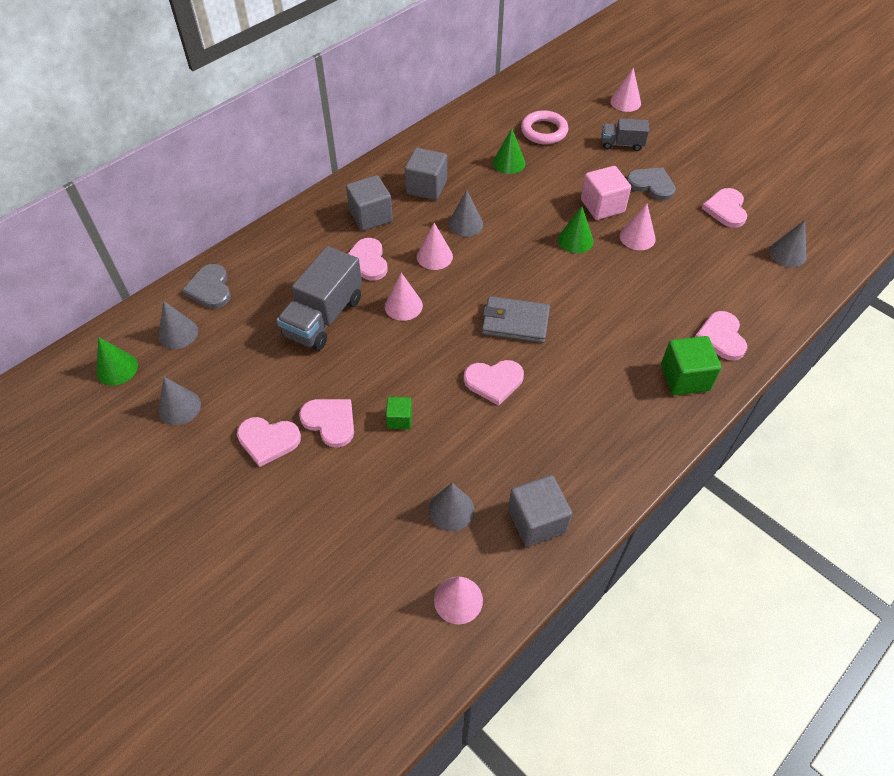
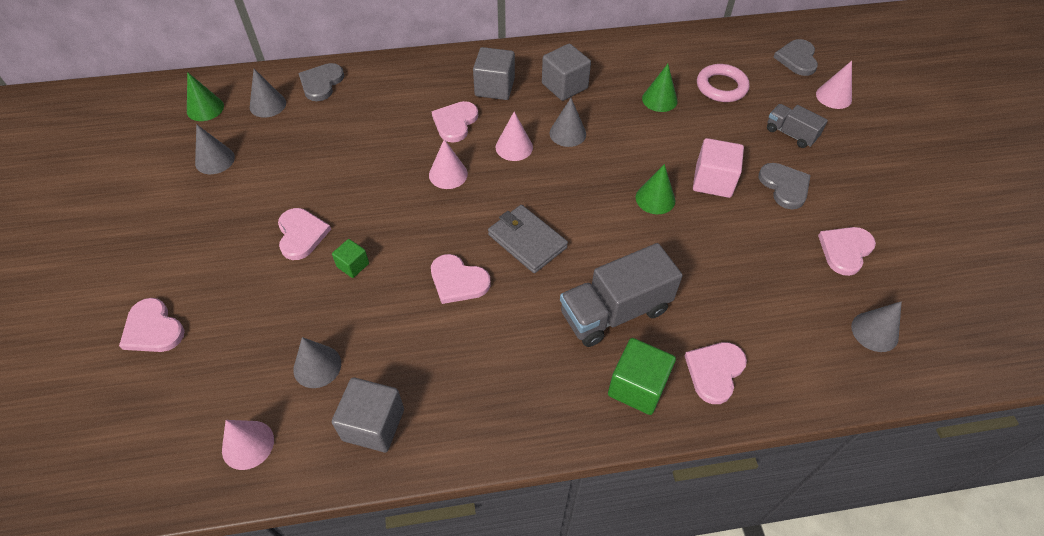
camera: 35 degrees right, 0 degrees up
(268, 440) = (245, 221): pink heart -> pink heart (153, 329)
(323, 317) = (378, 149): grey truck -> grey truck (614, 312)
(576, 84) = (797, 59): none -> grey heart
(637, 237) = (720, 228): pink cone -> none

